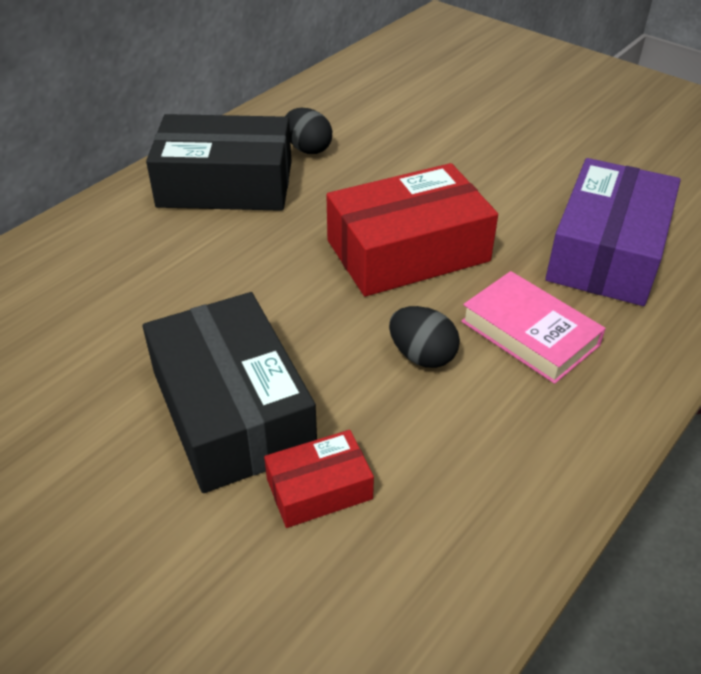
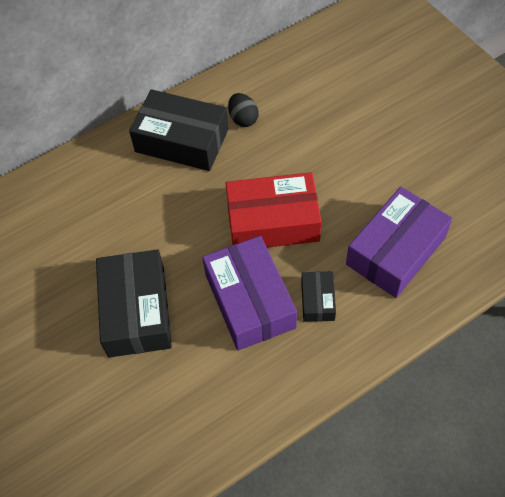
camera: 20 degrees right, 15 degrees up
(319, 488) = (165, 370): red box -> none
(422, 356) = (249, 301): black egg -> purple box
(529, 333) = (317, 300): pink book -> black box

